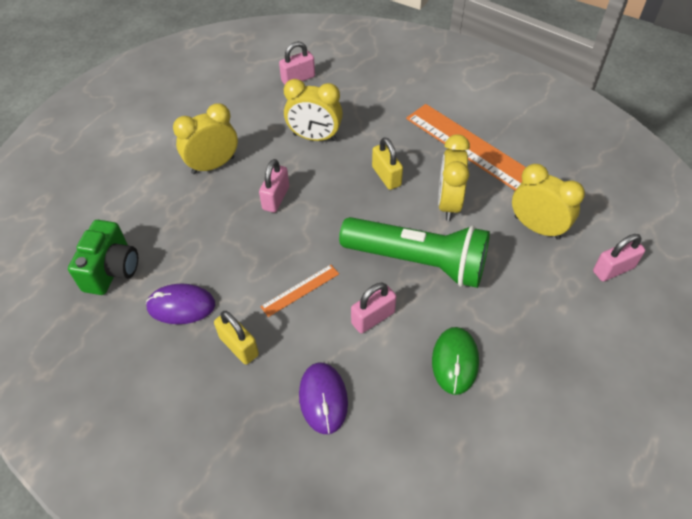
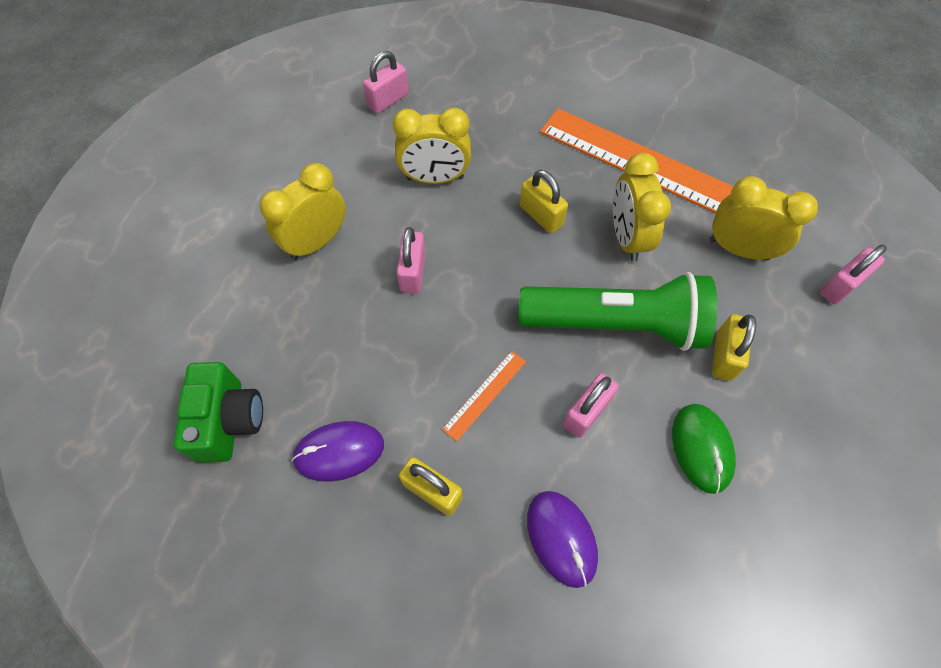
camera: 15 degrees left, 10 degrees up
(496, 301) = (723, 356): none -> yellow padlock

